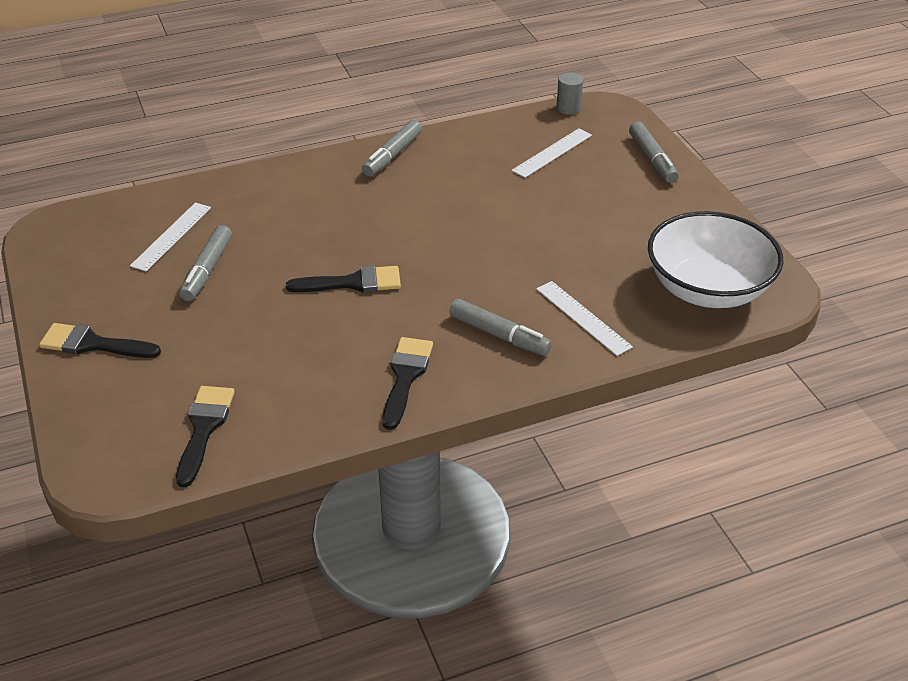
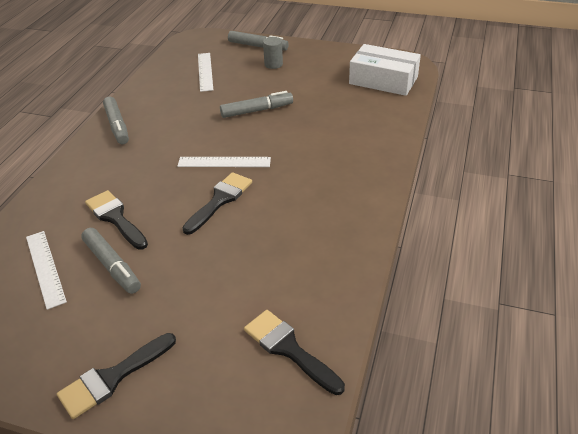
camera: 50 degrees left, 0 degrees up
(405, 377) = (339, 220): black brush -> black brush (115, 218)
(499, 335) = (341, 164): grey marker -> grey marker (257, 110)
(568, 108) = (174, 49): grey cylinder -> grey cylinder (273, 64)
(583, 317) = (360, 128): white ruler -> white ruler (224, 162)
(707, 289) = (383, 80): white bowl -> white box

